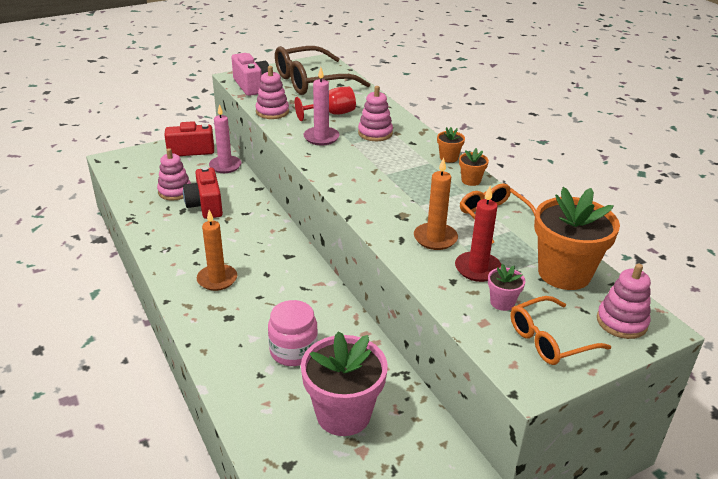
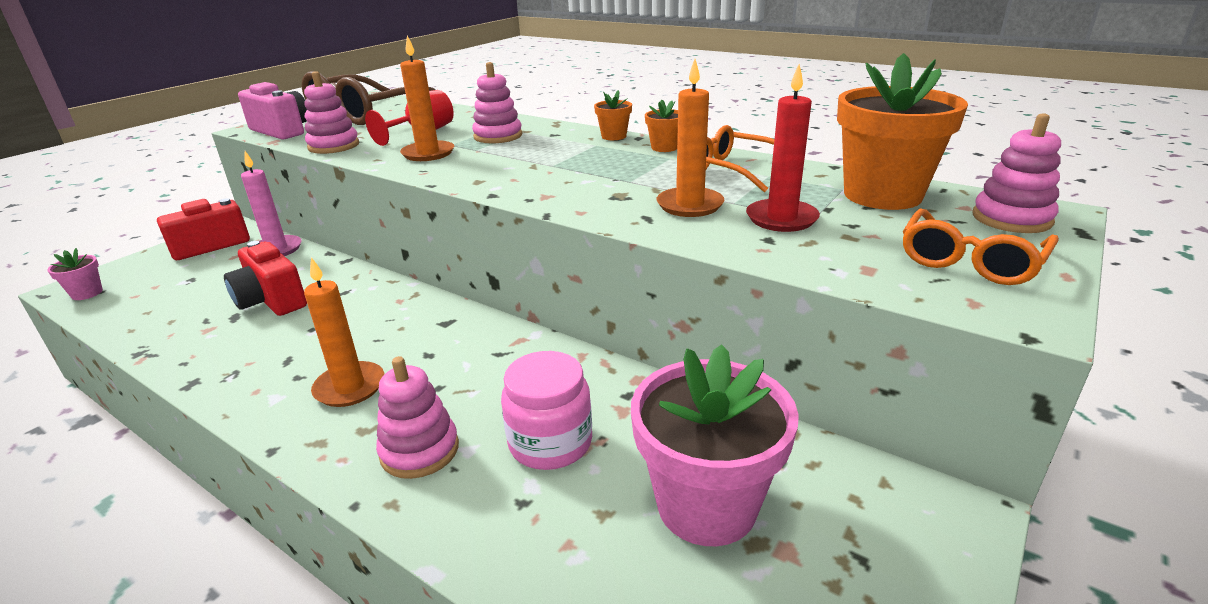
camera: 25 degrees left, 5 degrees down
(175, 191) = (208, 298): pink stacking toy -> pink stacking toy (419, 450)
(321, 138) = (428, 153): pink candle -> orange candle
(502, 302) = (859, 242): pink flower pot -> pink flower pot (87, 293)

